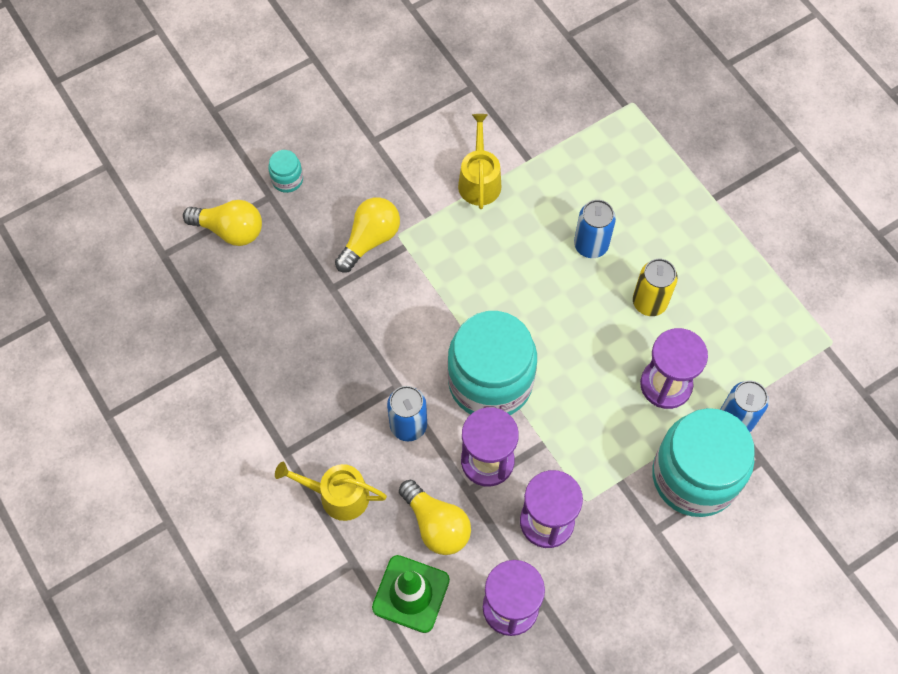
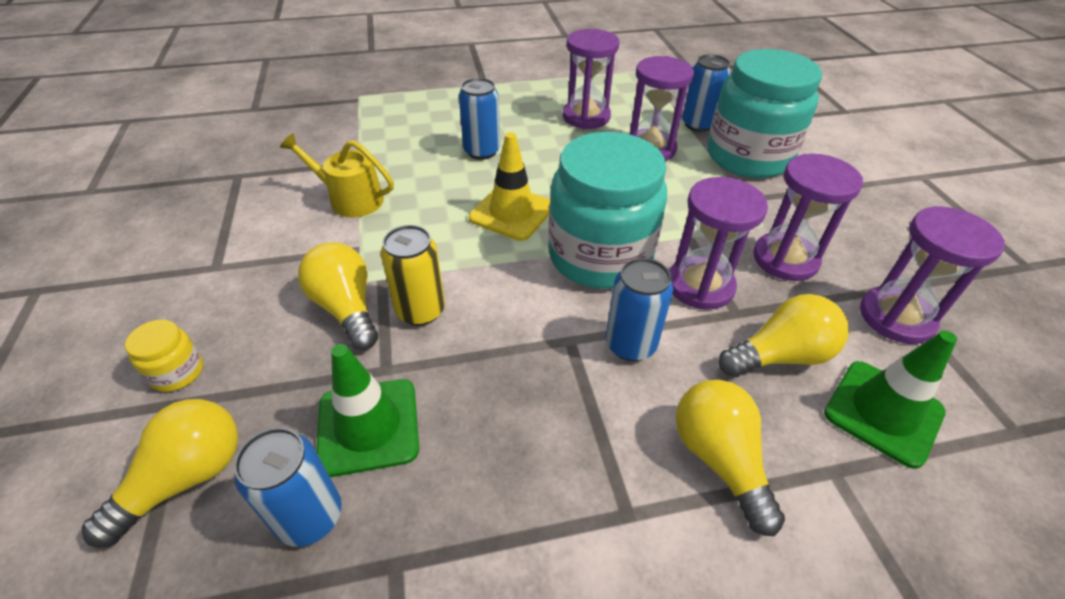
camera: 70 degrees left, 20 degrees down
(231, 299) = (310, 516): none -> blue can
(287, 180) = (177, 372): turquoise jar -> yellow jar
(290, 299) = (368, 426): none -> green traffic cone
(338, 495) = (719, 459): yellow watering can -> yellow light bulb
(515, 301) = (512, 212): none -> yellow traffic cone
(649, 302) = (562, 136): yellow can -> yellow can (420, 310)
(696, 312) = (586, 117): none -> purple hourglass

